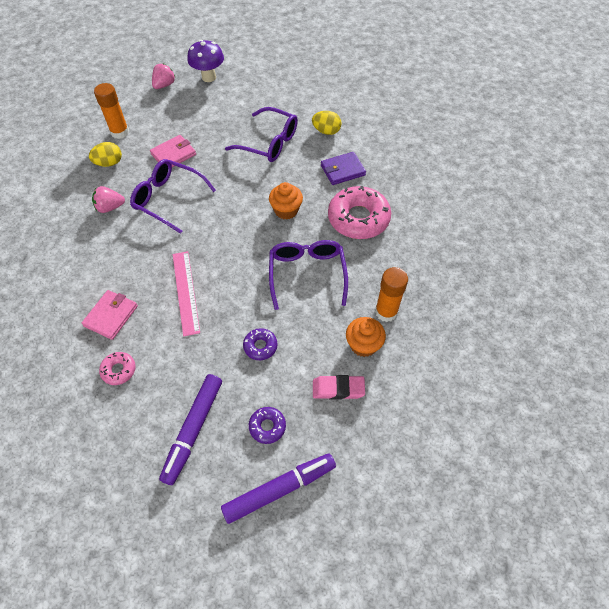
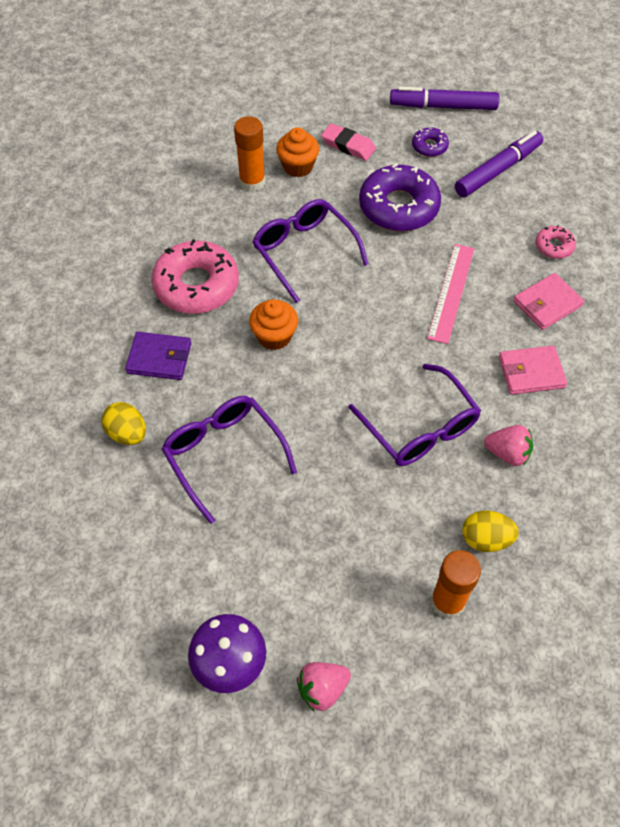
camera: 150 degrees left, 0 degrees up
(173, 154) = (378, 506): pink wallet -> pink wallet (531, 372)
(260, 346) = (398, 207): purple donut -> purple donut, size x2.11
(307, 274) = (304, 252): purple glasses -> purple glasses turned 120 degrees clockwise

